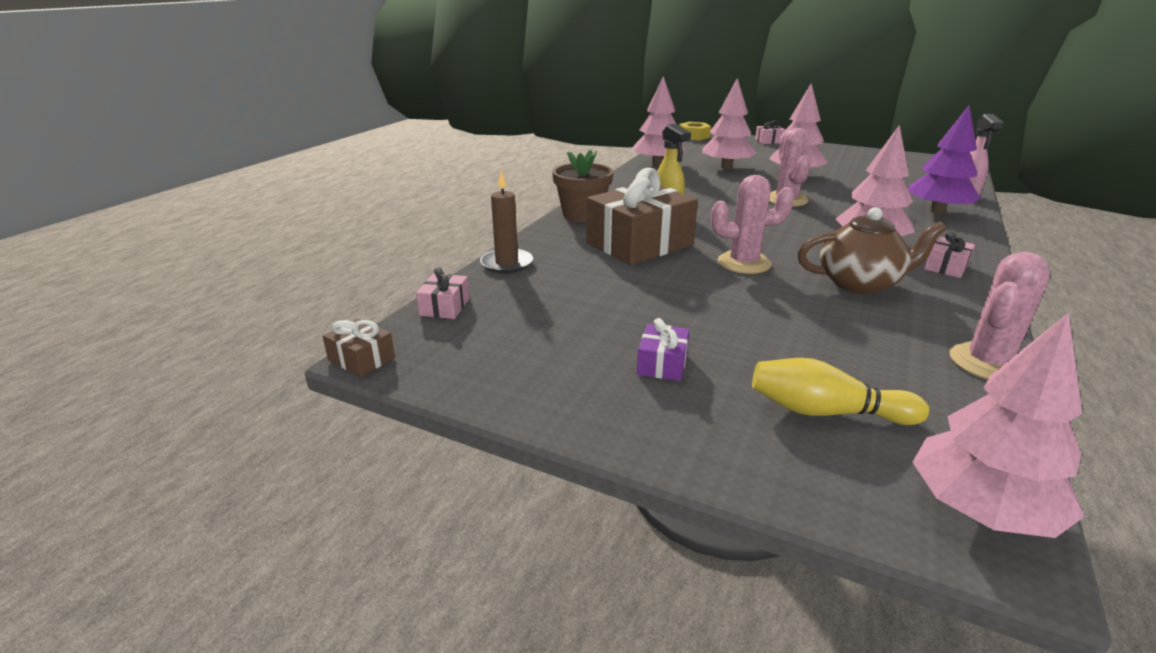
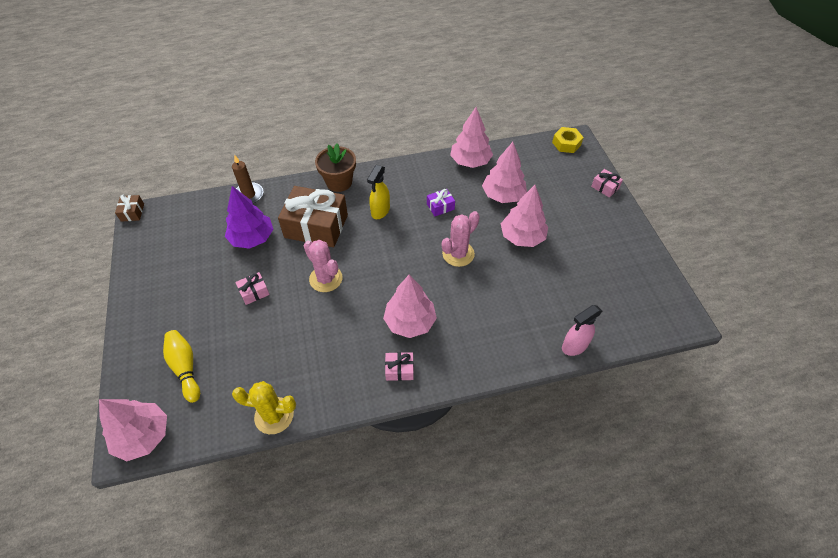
camera: 50 degrees right, 25 degrees up
(445, 307) = (190, 205): pink gift -> pink gift (254, 292)
(662, 364) = (189, 299): purple gift -> purple gift (440, 207)
(860, 284) = (337, 337): brown teapot -> none
(937, 211) = (515, 339): purple tree -> purple tree (252, 238)
(987, 363) = (274, 415): pink cactus -> yellow cactus

